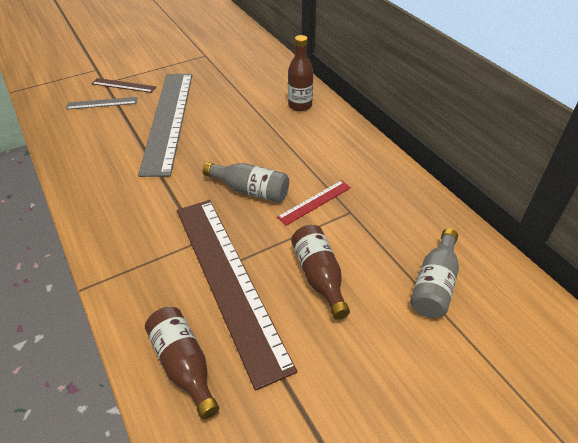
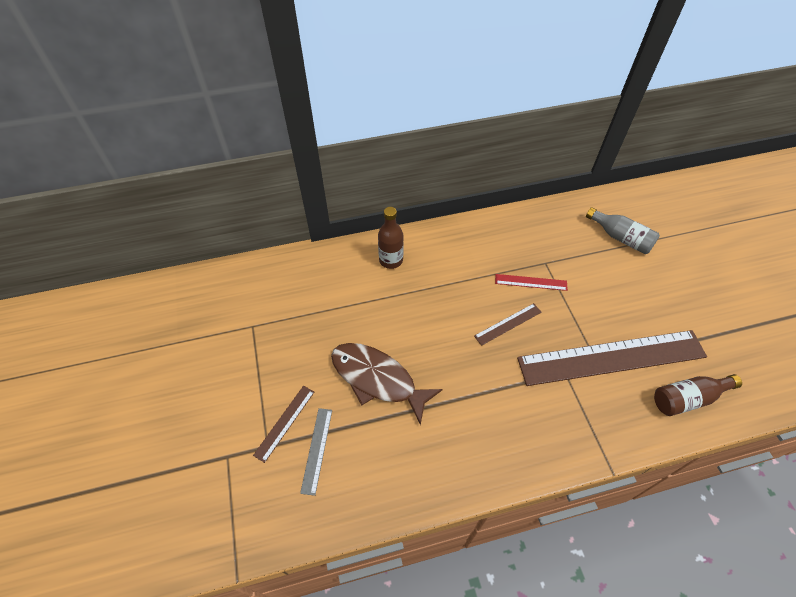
camera: 75 degrees left, 10 degrees up
(168, 120) = (377, 379): grey ruler -> brown fish
(250, 190) = (508, 324): grey bottle -> brown ruler
(314, 202) = (531, 282): red ruler -> red ruler turned 60 degrees counterclockwise
(319, 276) = (610, 299): brown bottle -> none

